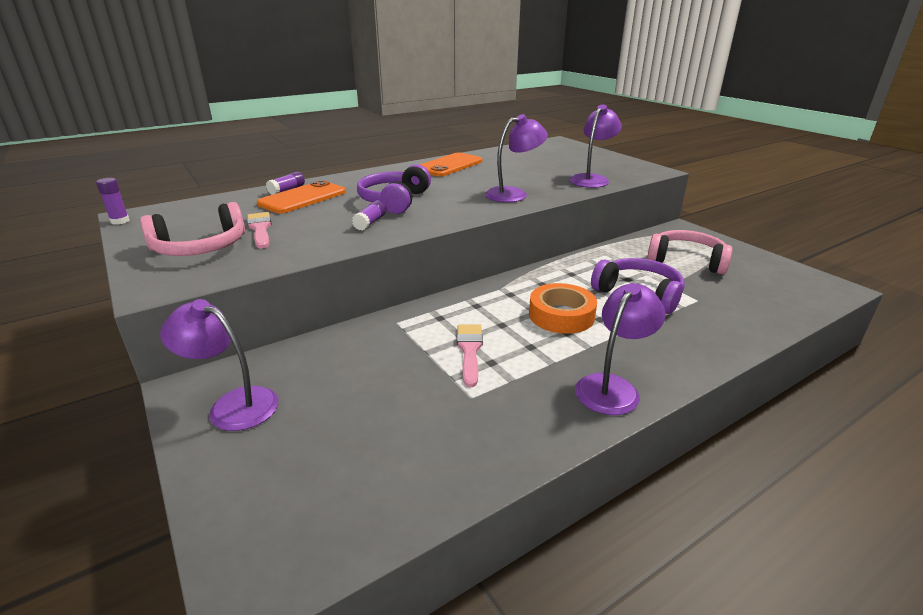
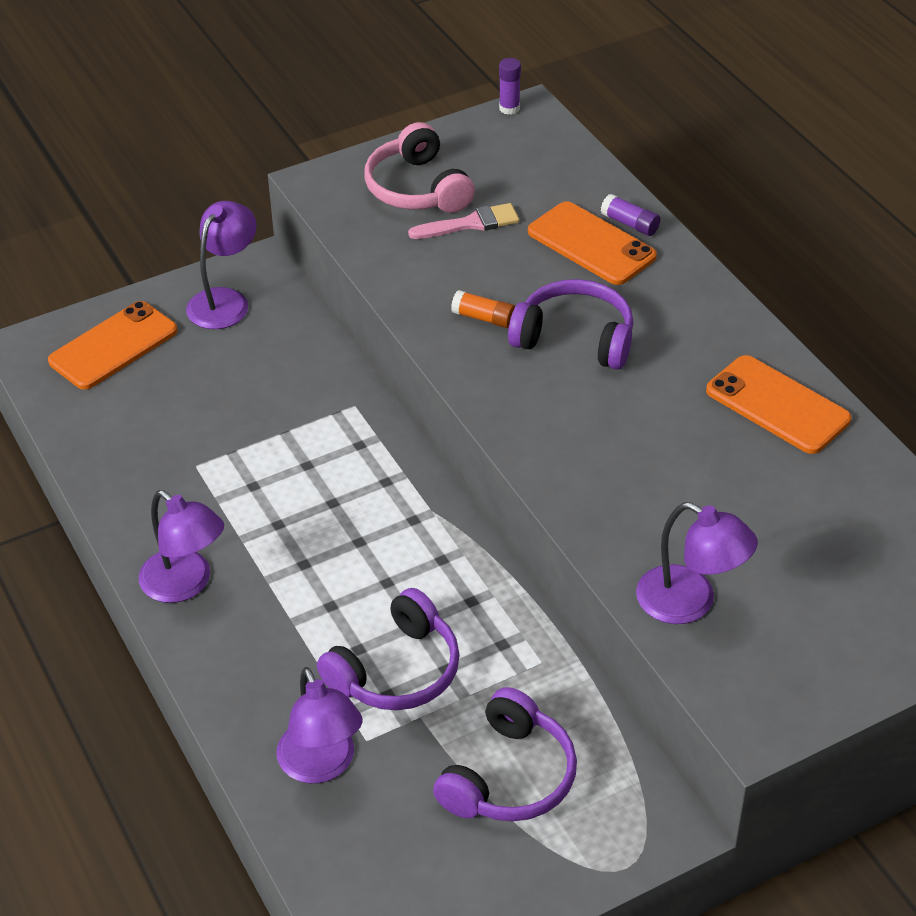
camera: 95 degrees right, 15 degrees up
(280, 486) = (113, 346): none -> orange phone
(370, 222) = (483, 318): purple glue stick -> orange glue stick
(469, 350) = (281, 469): pink brush -> none
(514, 194) = (603, 479): purple lamp -> purple lamp (321, 765)
(561, 315) = (347, 566): orange tape -> none
(686, 261) = (509, 776): pink headphones -> purple headphones

